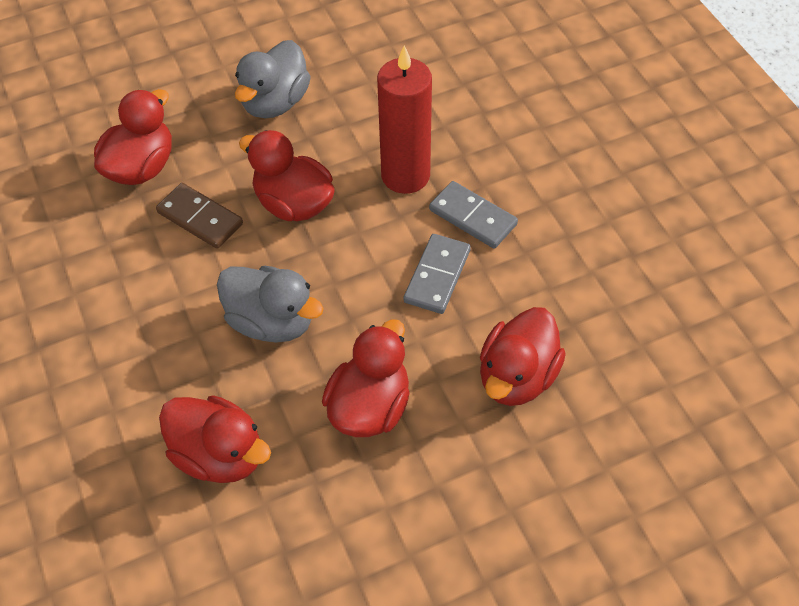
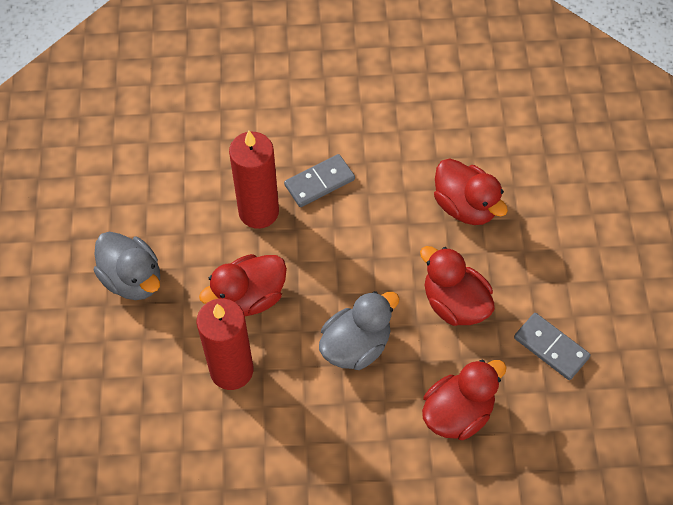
camera: 70 degrees left, 5 degrees up
(141, 167) = (153, 402): red duck -> none
(200, 218) = (231, 370): brown domino -> red candle
(437, 276) = (362, 223): grey domino -> grey domino (551, 347)

